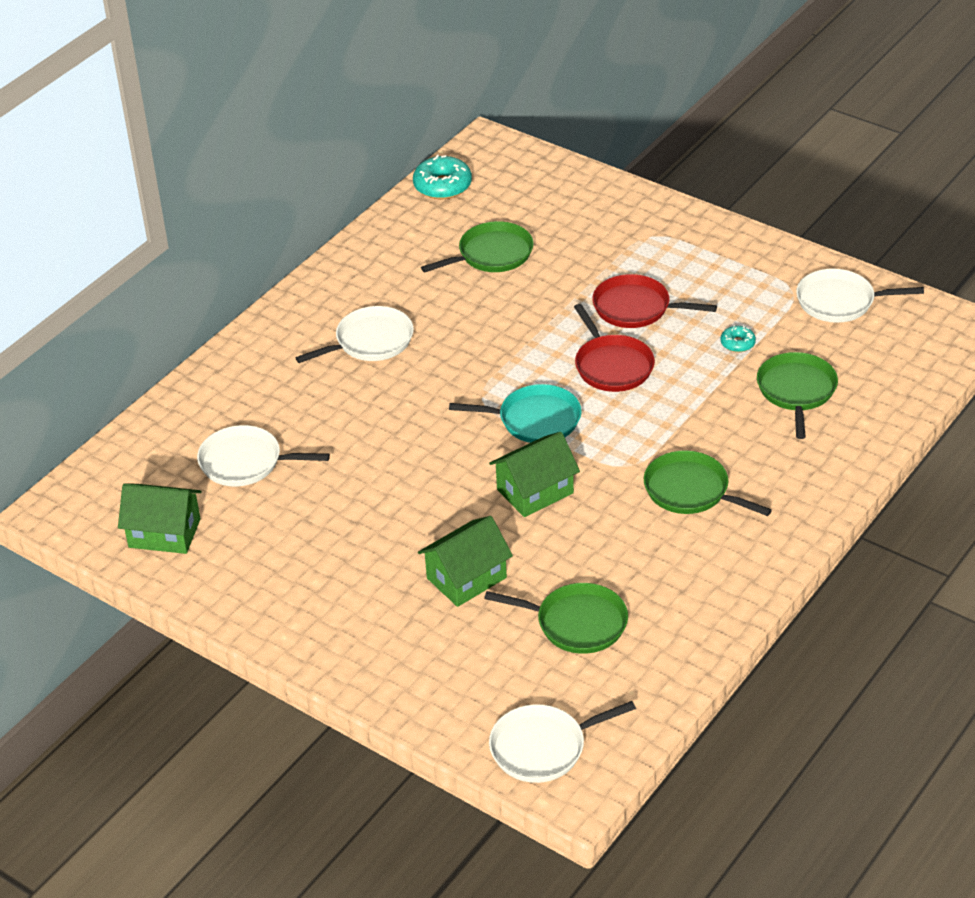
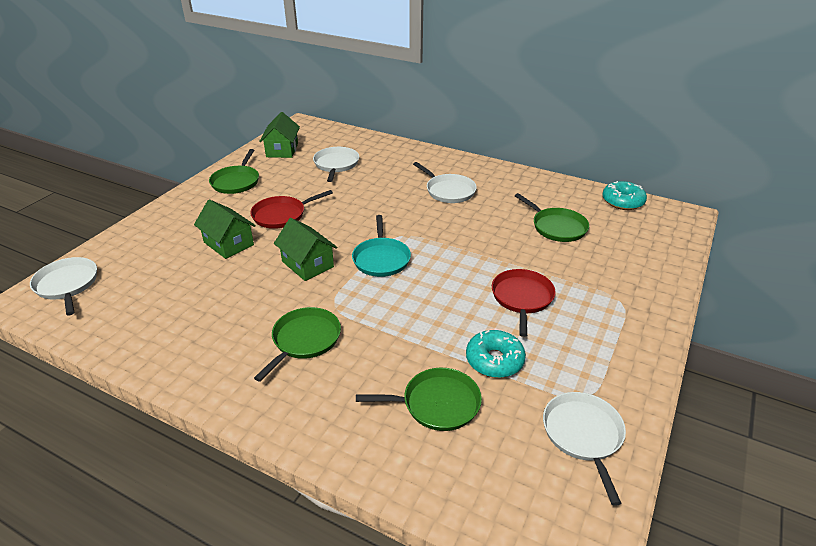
camera: 80 degrees right, 5 degrees down
(576, 623) = (174, 291): green pan -> green pan (236, 182)
(612, 366) = (447, 290): red pan -> red pan (282, 215)
(737, 343) = (494, 360): turquoise donut -> turquoise donut, size x1.85

